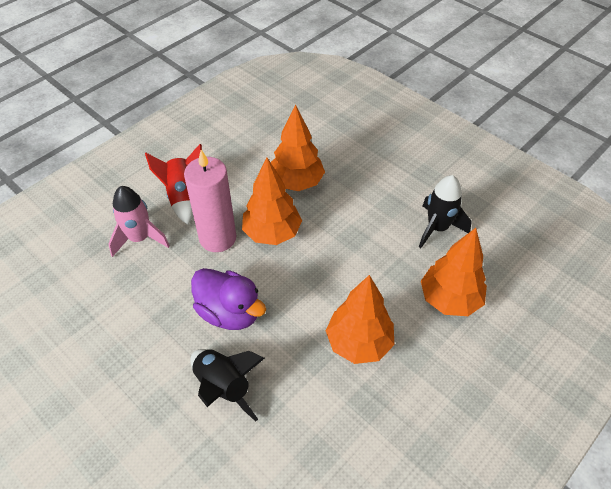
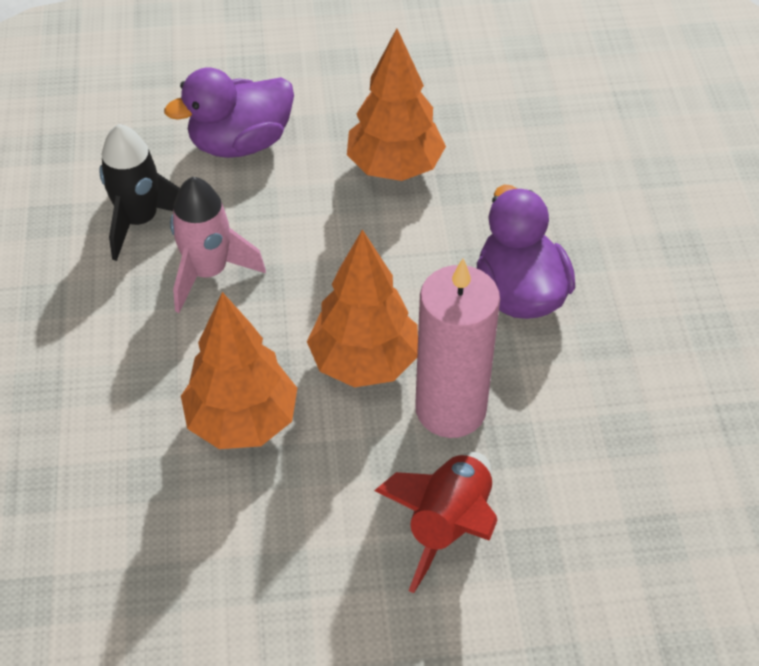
camera: 140 degrees left, 0 degrees up
(139, 238) = (574, 491): pink rocket -> pink rocket (208, 272)
(224, 387) = (591, 220): black rocket -> none
(449, 299) = (240, 143): orange tree -> purple duck

